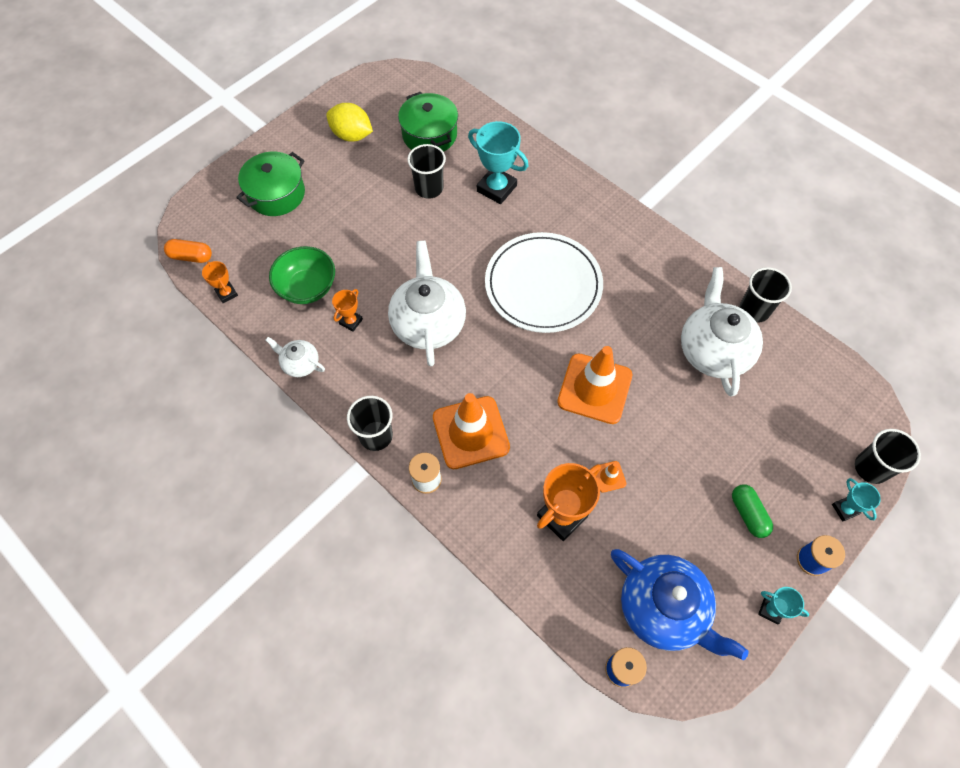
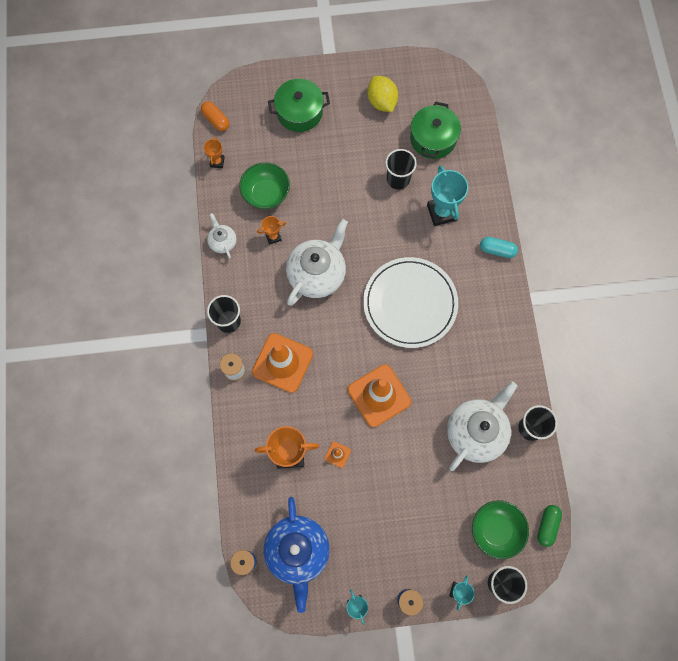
camera: 40 degrees right, 10 degrees up
(576, 185) = (497, 250): none -> turquoise capsule
(748, 514) = (397, 544): green capsule -> green capsule (547, 526)
(818, 423) = (496, 530): none -> green bowl

